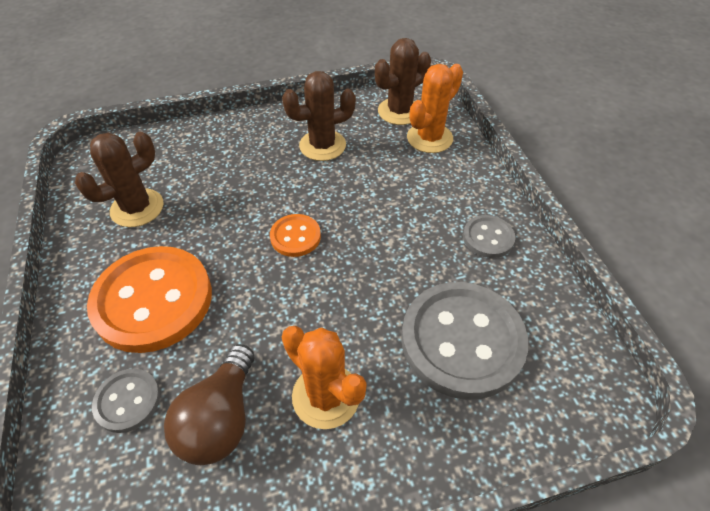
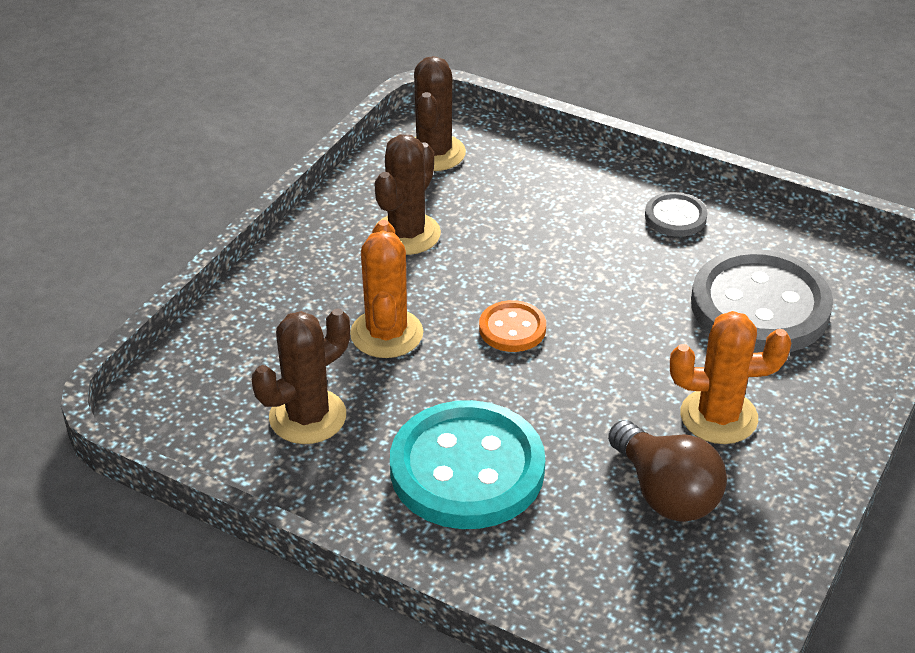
camera: 45 degrees left, 10 degrees down
(128, 401) = (574, 544): grey button -> none
(137, 208) = (307, 417): brown cactus -> brown cactus turned 45 degrees clockwise
(153, 300) = (467, 469): orange button -> turquoise button
(429, 138) = (503, 162): orange cactus -> orange cactus (386, 334)

